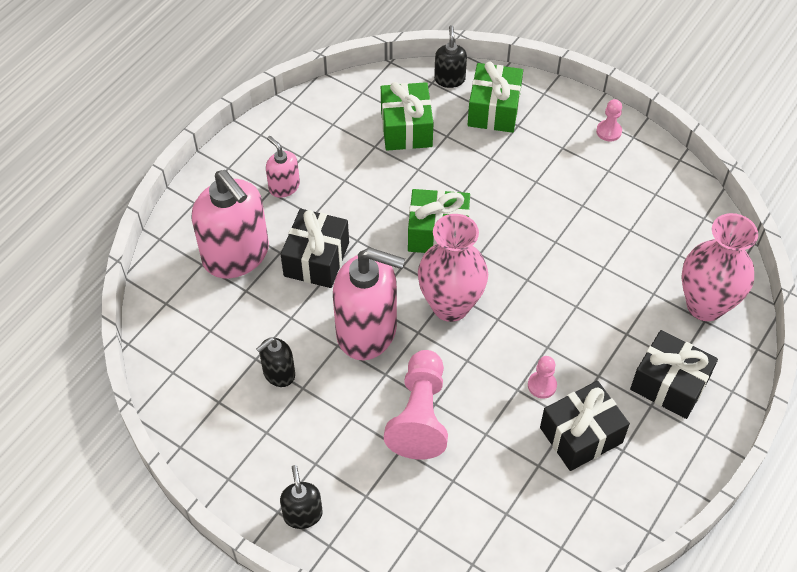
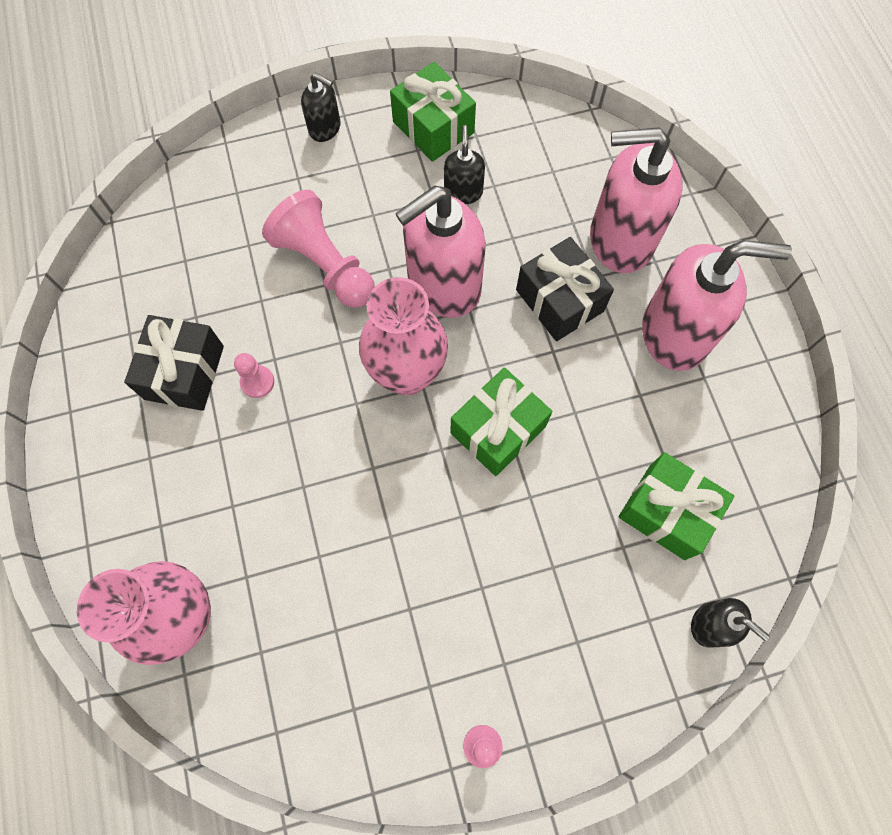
camera: 130 degrees right, 15 degrees up
(284, 186) = (675, 333): pink soap dispenser -> pink soap dispenser, size x2.06
(494, 110) = (622, 635): green gift -> green gift (433, 127)
(669, 384) = (149, 493): black gift -> none

